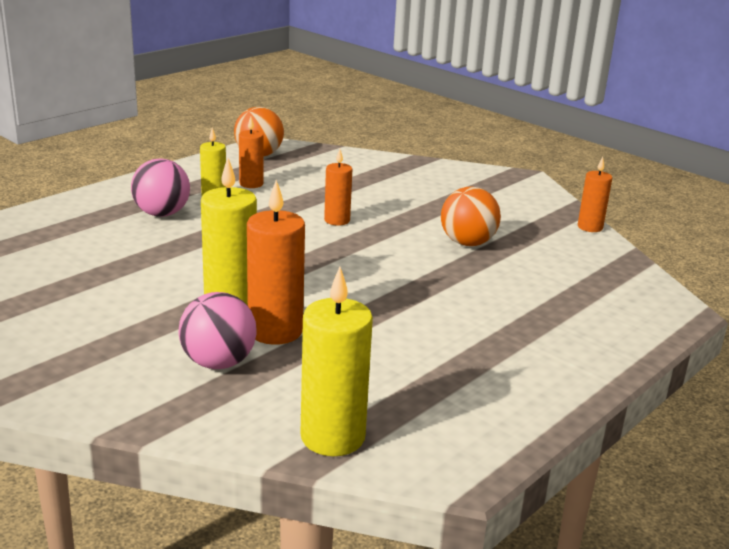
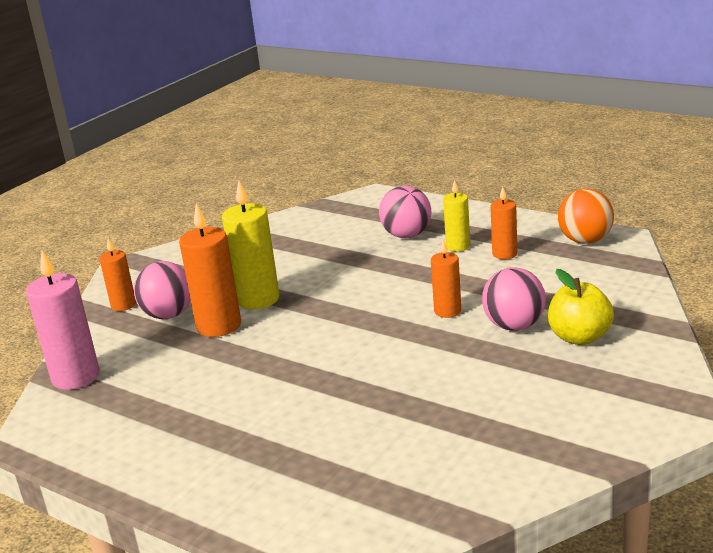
camera: 85 degrees right, 0 degrees up
(332, 437) = (76, 377): yellow candle -> pink candle
(381, 202) = (514, 326): none -> pink ball
(414, 185) = (579, 337): none -> yellow apple
(467, 243) = (439, 392): orange ball -> none
(590, 227) = (547, 478): orange candle -> orange candle (123, 305)

